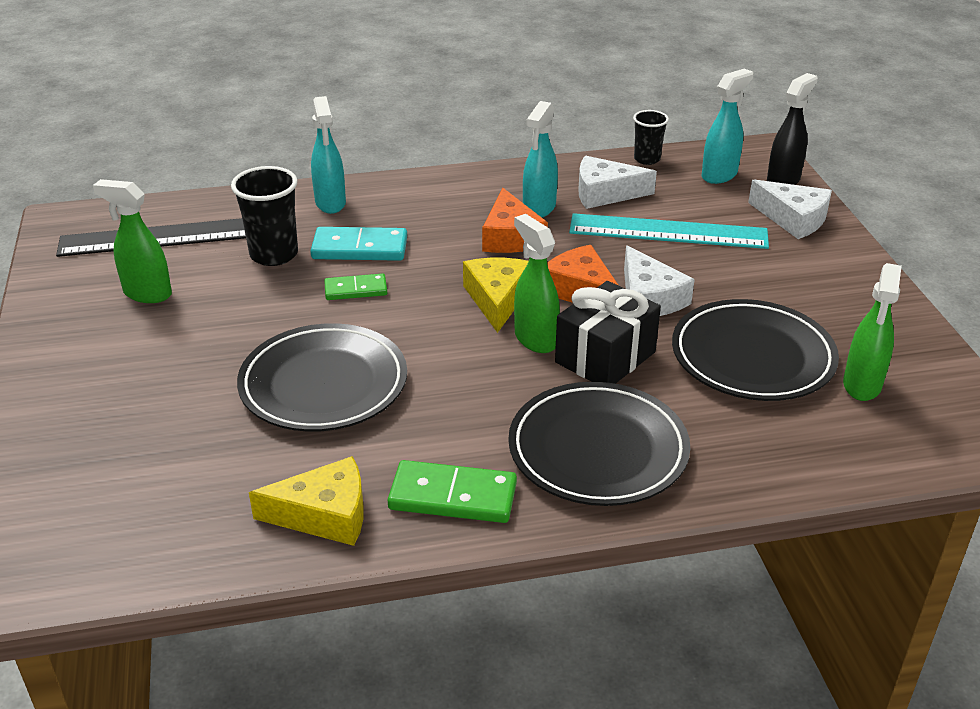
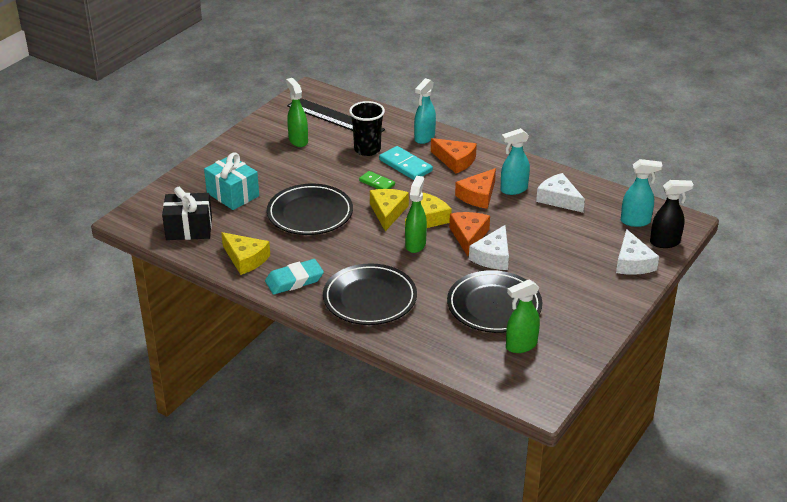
camera: 45 degrees right, 0 degrees up
(151, 427) = (233, 194): none -> turquoise gift
(415, 211) = (455, 161): none -> orange cheese
(432, 319) = (388, 212): none -> yellow cheese
(452, 496) = (294, 280): green domino -> turquoise eraser
(605, 357) = (431, 268): black gift -> black gift (189, 229)
(647, 159) = (611, 193): black cup -> none
(668, 231) = (556, 233): turquoise ruler -> none

